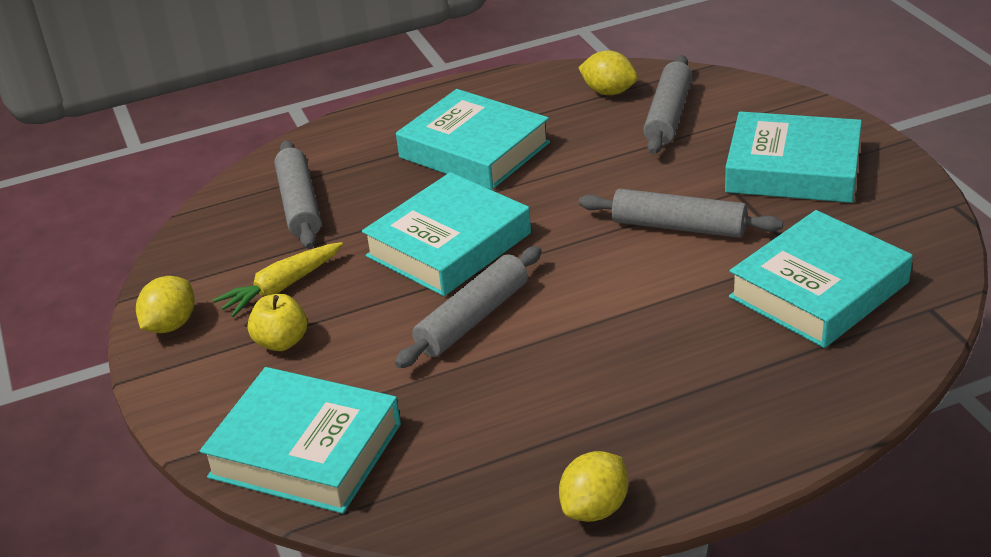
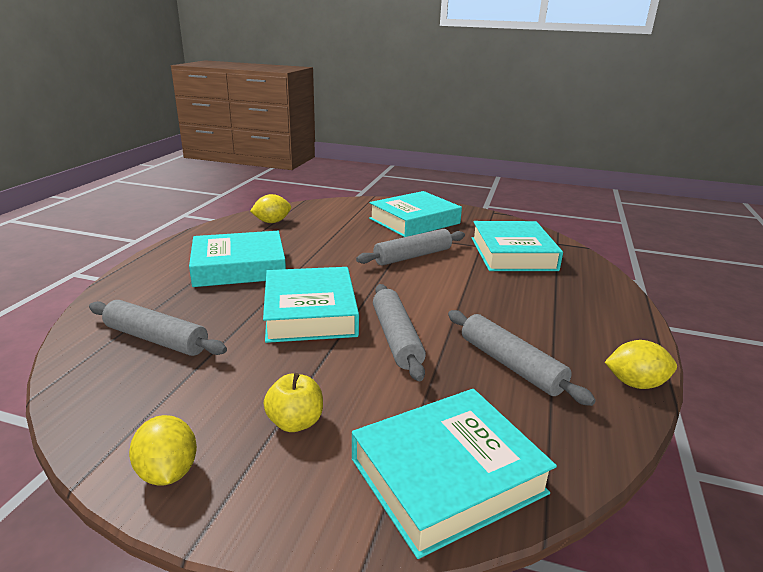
camera: 55 degrees left, 10 degrees down
(282, 287) = (231, 390): yellow carrot -> none
(595, 508) = (635, 383): yellow lemon -> yellow lemon turned 75 degrees counterclockwise
(668, 115) = (321, 221): grey rolling pin -> grey rolling pin (510, 365)

